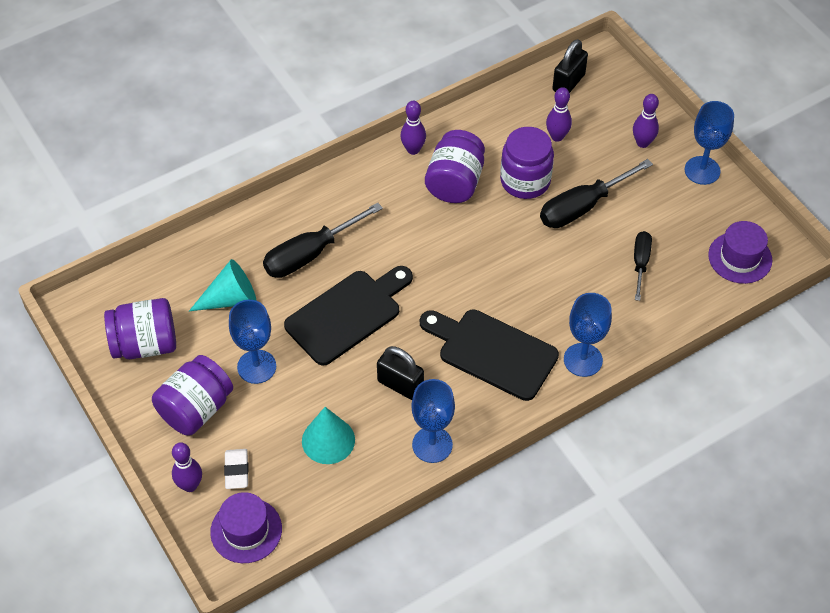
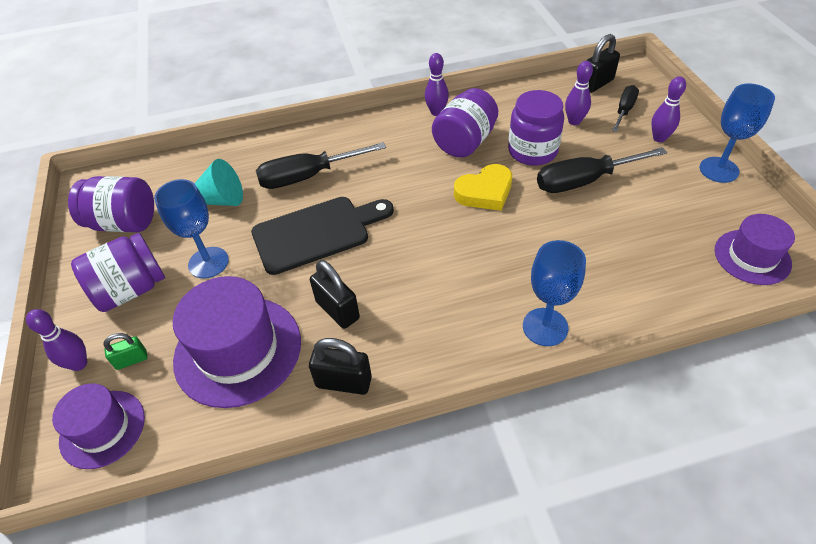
camera: 20 degrees right, 5 degrees down
(236, 471) = (131, 360): white eraser -> green padlock
(328, 440) = (238, 350): turquoise cone -> purple hat
(432, 445) = (344, 382): blue goblet -> black padlock
(493, 237) = (485, 192): none -> yellow heart
(493, 352) = (447, 298): black cutting board -> none
(640, 263) = (634, 242): black screwdriver -> black screwdriver (624, 111)

